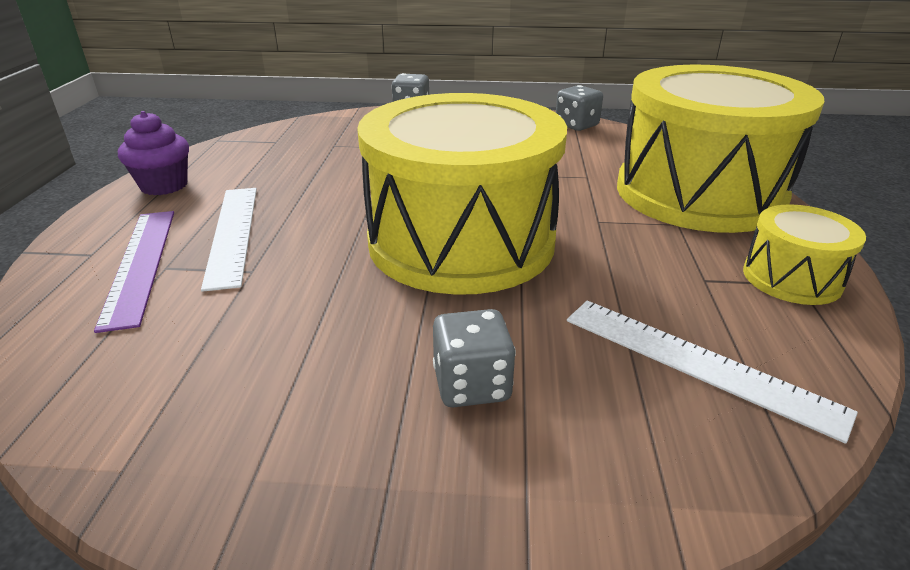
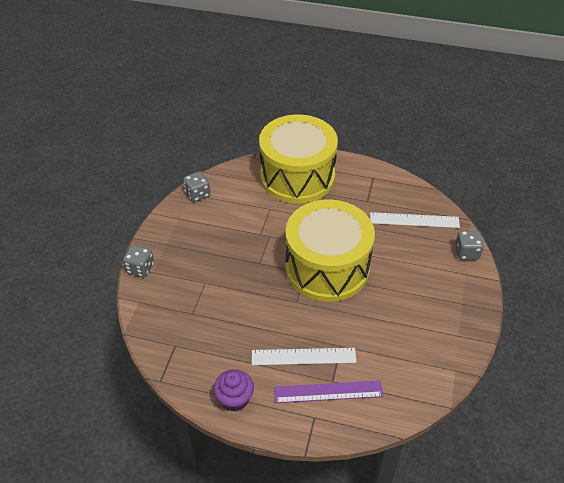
camera: 80 degrees left, 15 degrees up
(472, 385) = (421, 278): grey dice -> grey dice (466, 252)
(697, 363) = (414, 220): white ruler -> white ruler turned 45 degrees clockwise
(791, 278) = (369, 178): yellow drum -> none

